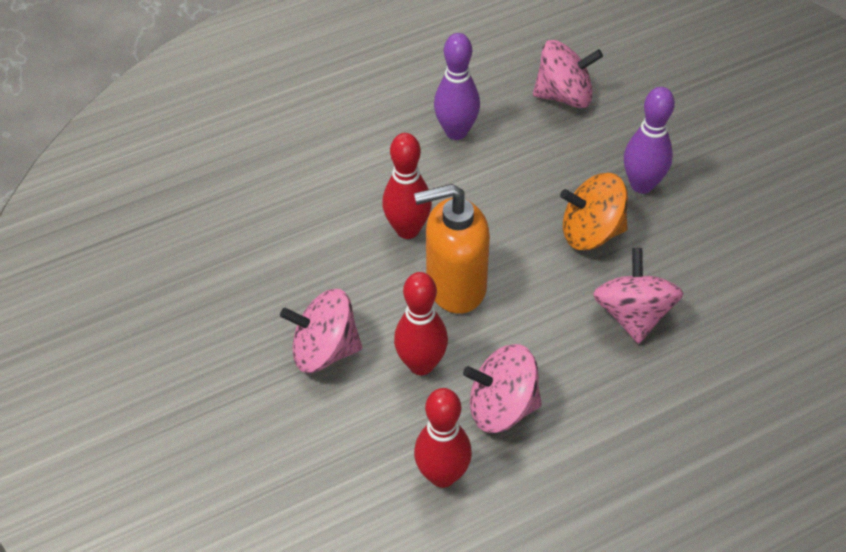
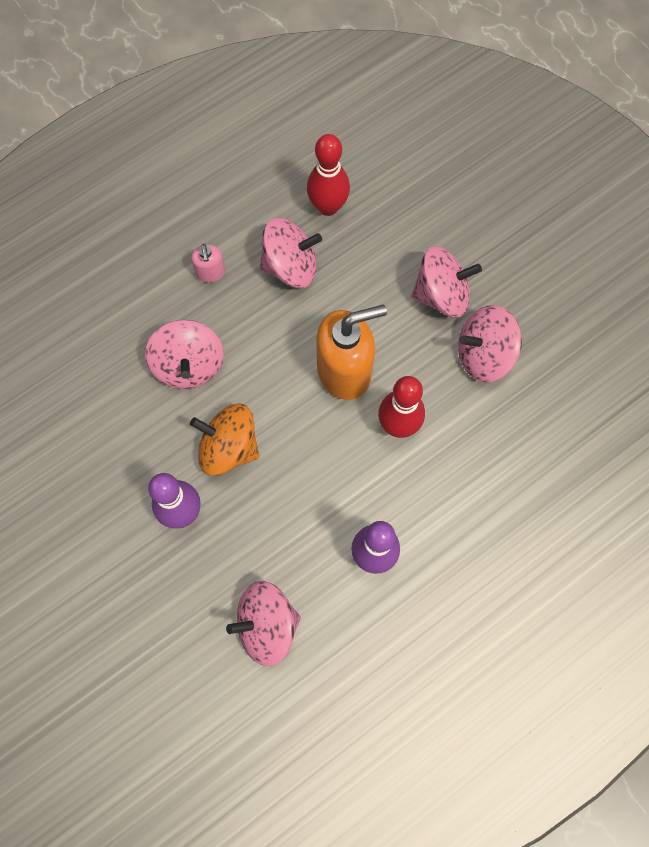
camera: 170 degrees right, 20 degrees up
(295, 282) = (484, 354): none -> pink spinning top
(421, 364) = (360, 293): red bowling pin -> none
(591, 232) = (228, 447): orange spinning top -> orange spinning top turned 150 degrees counterclockwise
(603, 412) = (210, 273): none -> pink soap dispenser

